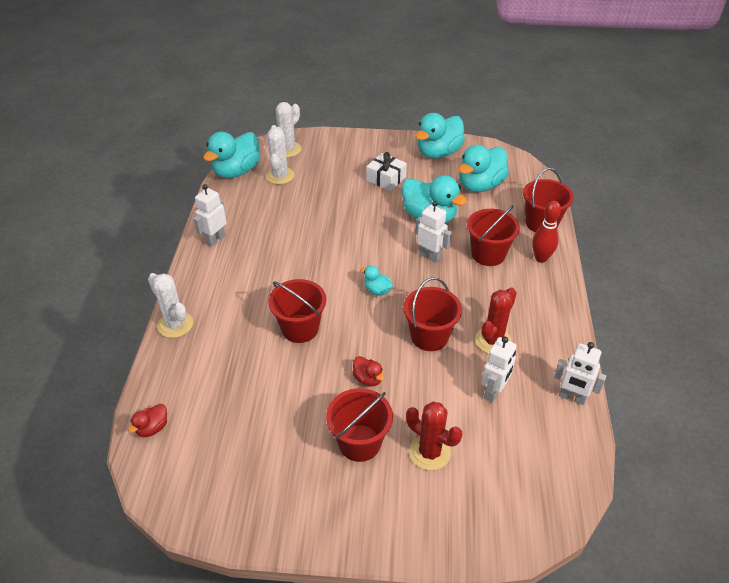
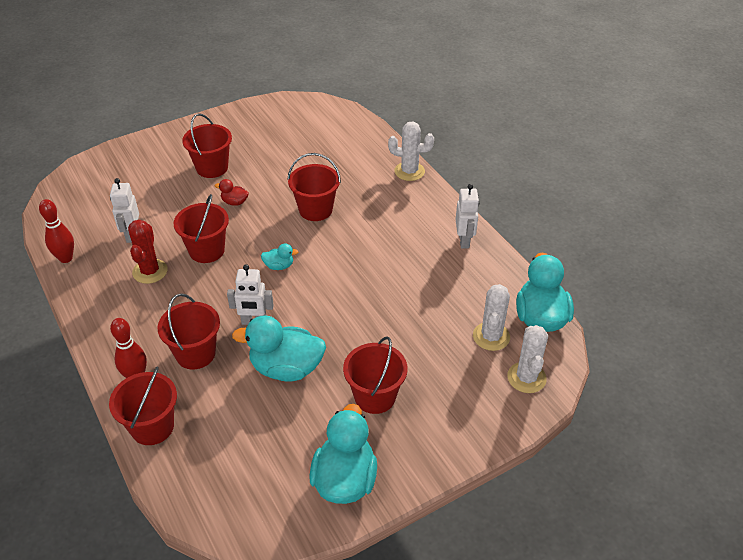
camera: 145 degrees right, 0 degrees up
(152, 428) = (349, 121): red duck -> none
(280, 176) = (491, 336): white cactus -> white cactus turned 45 degrees clockwise
(386, 179) = (375, 396): white gift -> red bucket
(429, 452) = (160, 182): red cactus -> none
(480, 185) = (255, 449): turquoise duck -> none
(572, 397) = (66, 258): white robot -> red bowling pin

